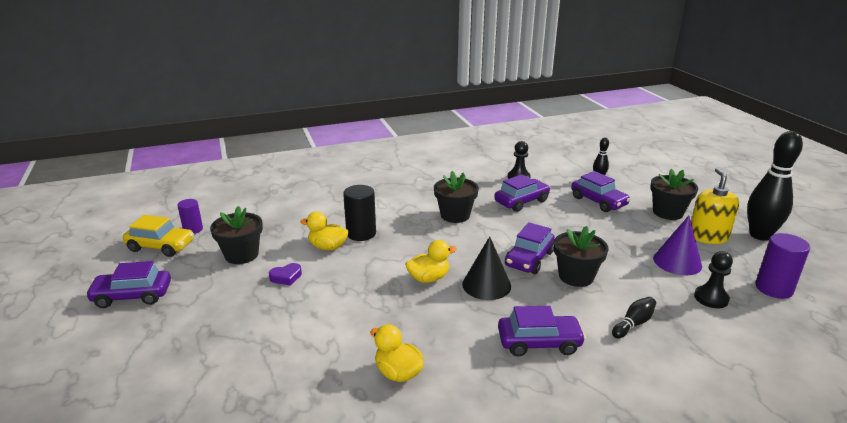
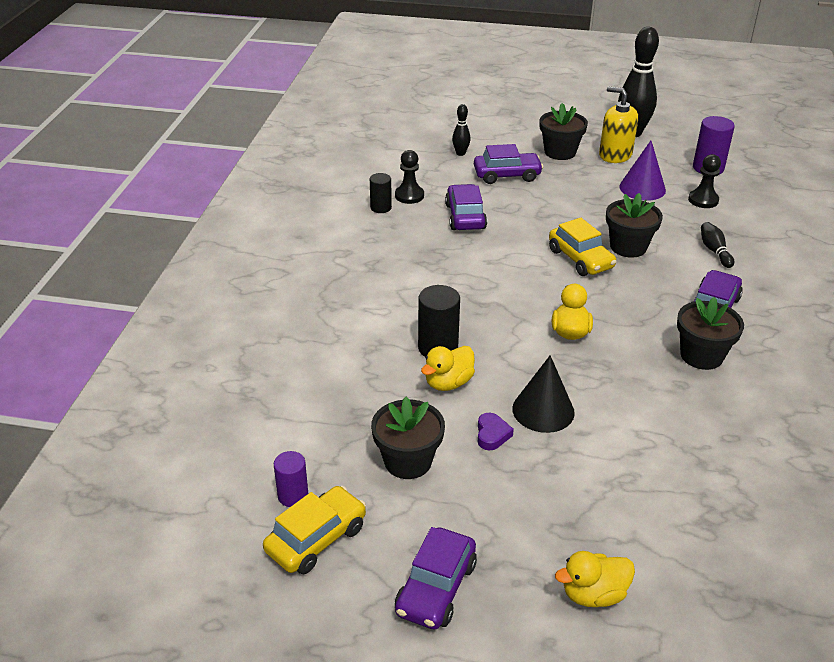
camera: 60 degrees left, 10 degrees up
(398, 373) = (713, 404): yellow duck -> yellow duck (593, 594)
(455, 215) = (455, 269): black flower pot -> black flower pot (701, 356)
(486, 285) = (607, 301): black cone -> black cone (543, 410)
(491, 173) = (381, 208): none -> black cylinder
(529, 259) = (580, 259): purple car -> yellow car

